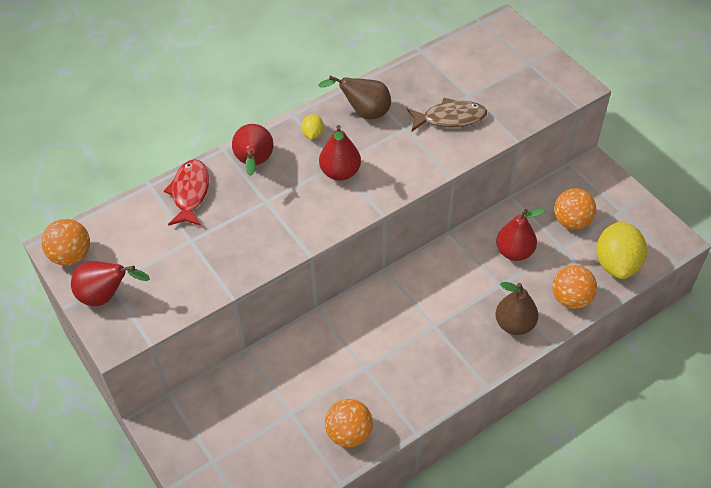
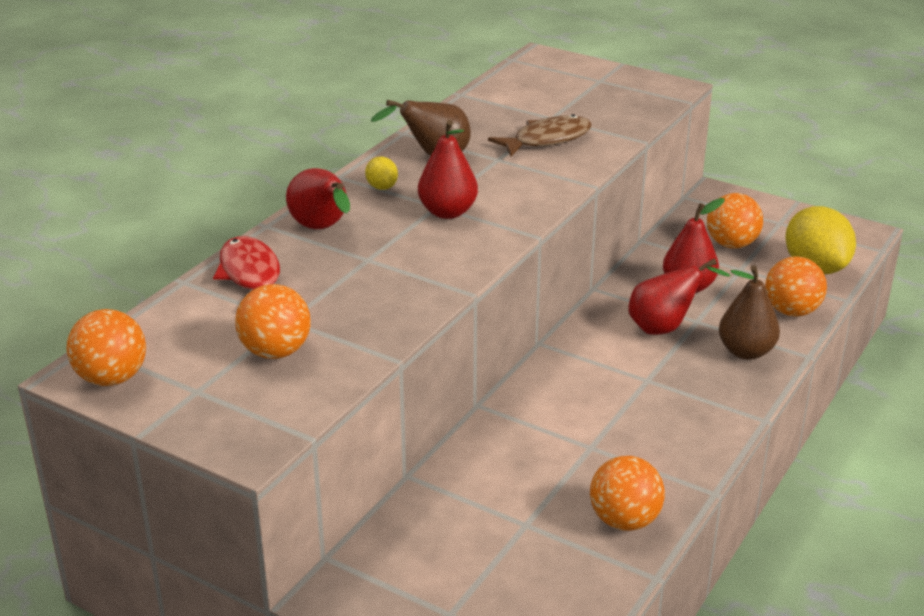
camera: 25 degrees left, 20 degrees down
(106, 296) = (202, 406): red pear -> red pear (664, 327)
(169, 266) = (275, 352): none -> orange ball

